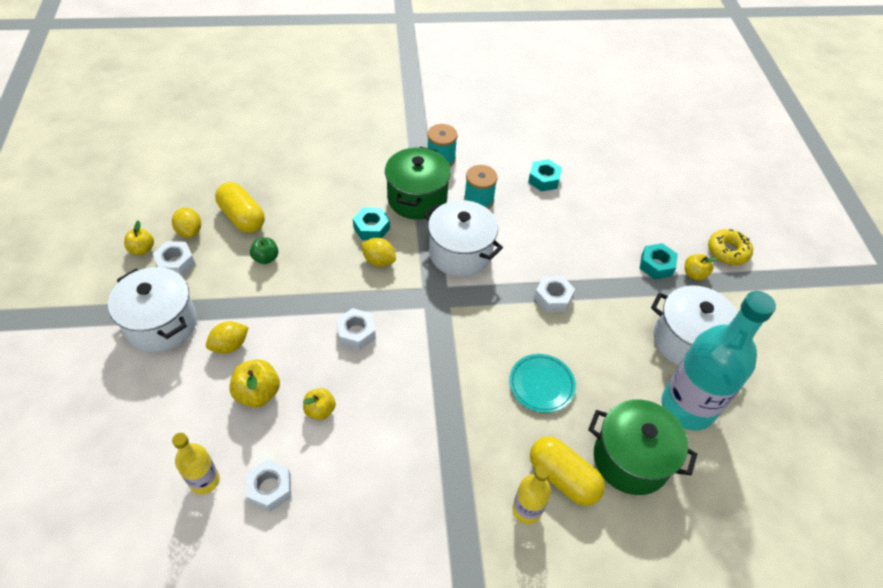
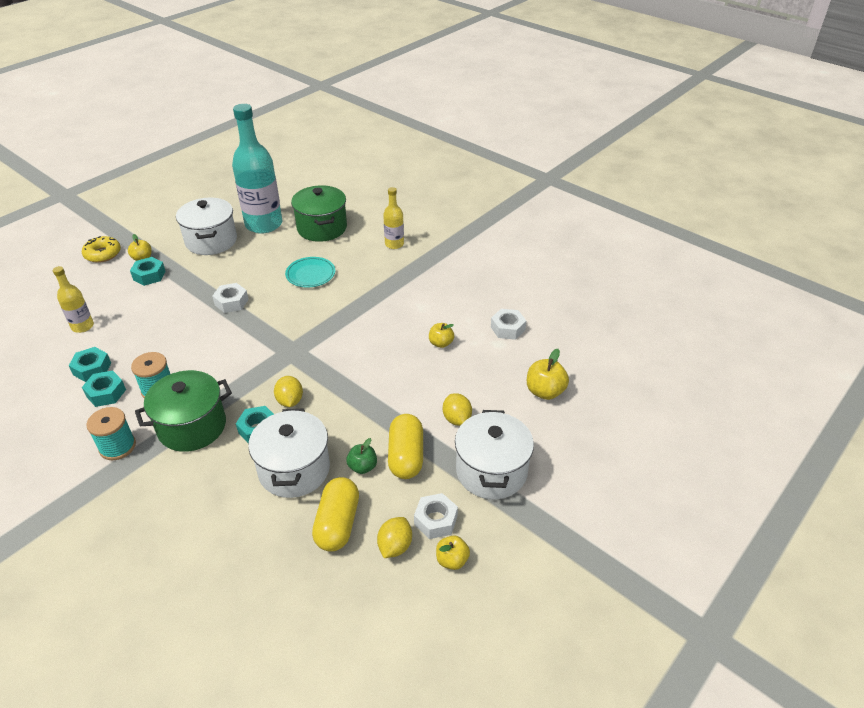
camera: 130 degrees left, 10 degrees down
(204, 480) = (541, 355): yellow bottle -> yellow bottle (82, 326)
(230, 345) = (456, 419): yellow lemon -> yellow lemon turned 60 degrees clockwise
(258, 393) = (467, 377): yellow apple -> yellow apple (545, 391)
(356, 333) = (368, 367): white nut -> none
(460, 253) = (234, 365): white pot -> white pot (294, 470)
(505, 175) = (106, 393): none -> turquoise nut
(563, 477) = (361, 242): yellow capsule -> yellow capsule (406, 456)

